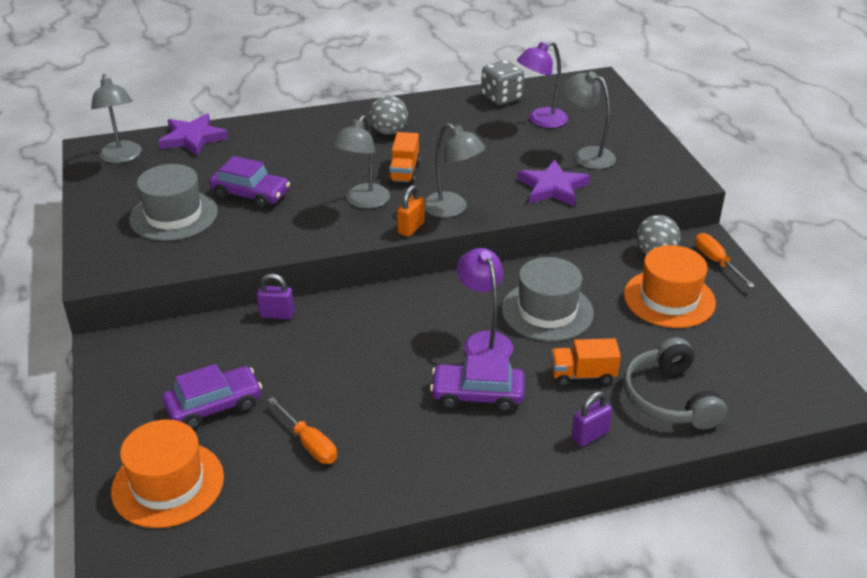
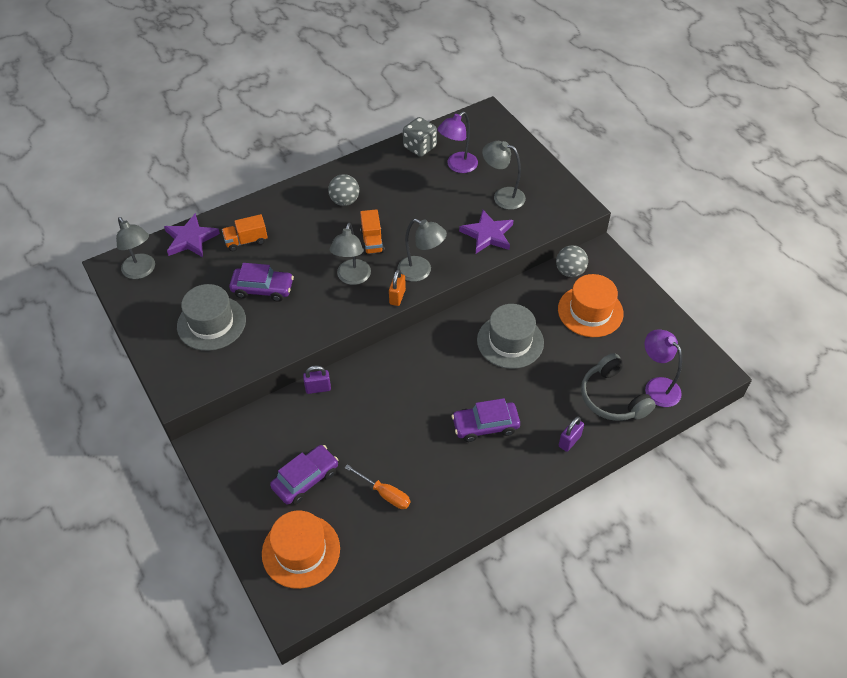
camera: 15 degrees left, 15 degrees up
(484, 341) = (474, 378): purple lamp -> purple lamp (657, 386)
(582, 375) = (550, 392): orange truck -> orange truck (246, 241)
(716, 262) = (614, 270): orange screwdriver -> none

